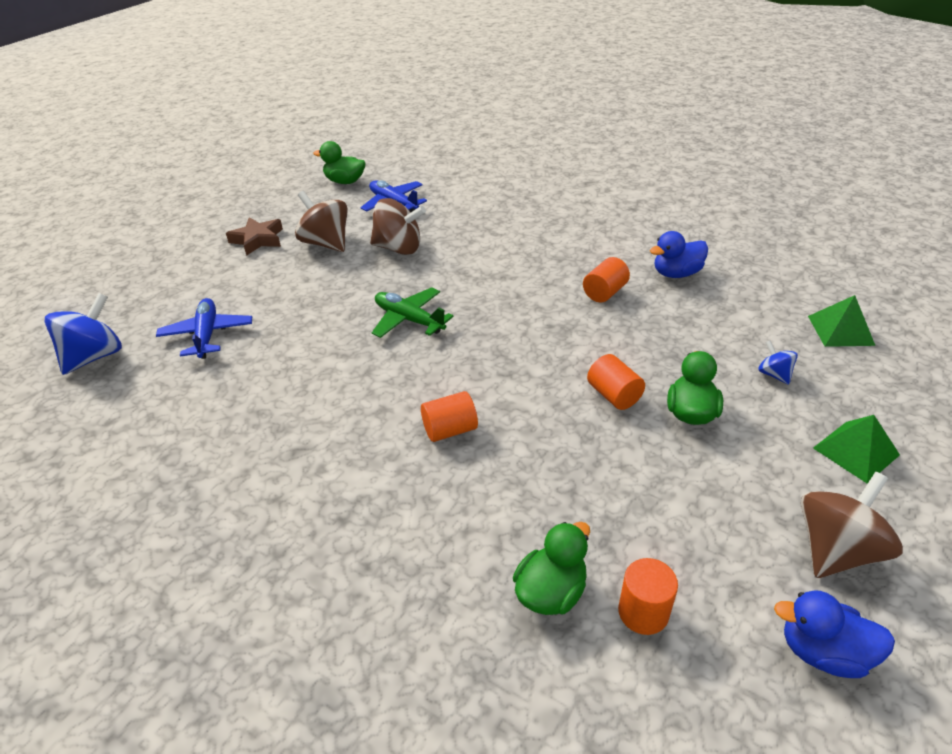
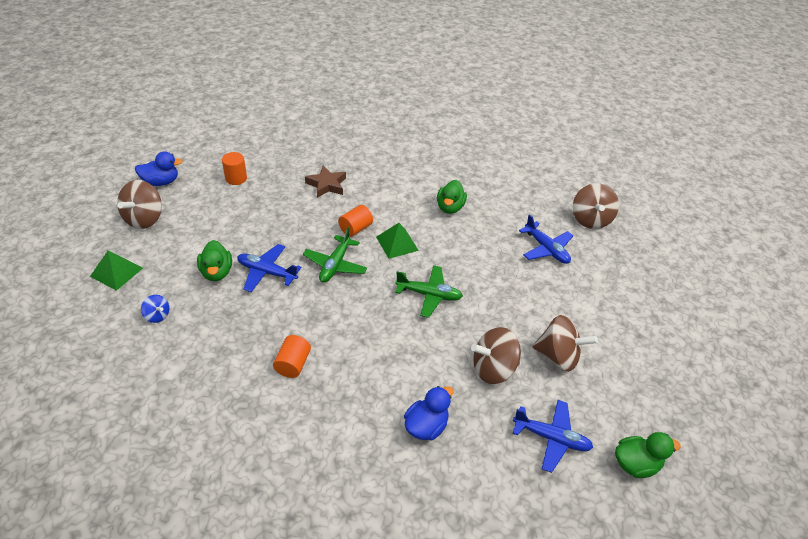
camera: 150 degrees right, 5 degrees up
(94, 356) = (590, 219): blue spinning top -> brown spinning top
(258, 240) = (616, 343): brown star -> brown star (326, 185)
(510, 382) = (335, 265): none -> green plane
(551, 592) = (276, 176): green duck -> green duck (449, 207)
(614, 395) = (267, 272): orange cylinder -> blue plane
(676, 273) = (232, 408): blue duck -> blue duck (426, 426)
(840, 330) = (92, 374): green pyramid -> green pyramid (397, 243)

